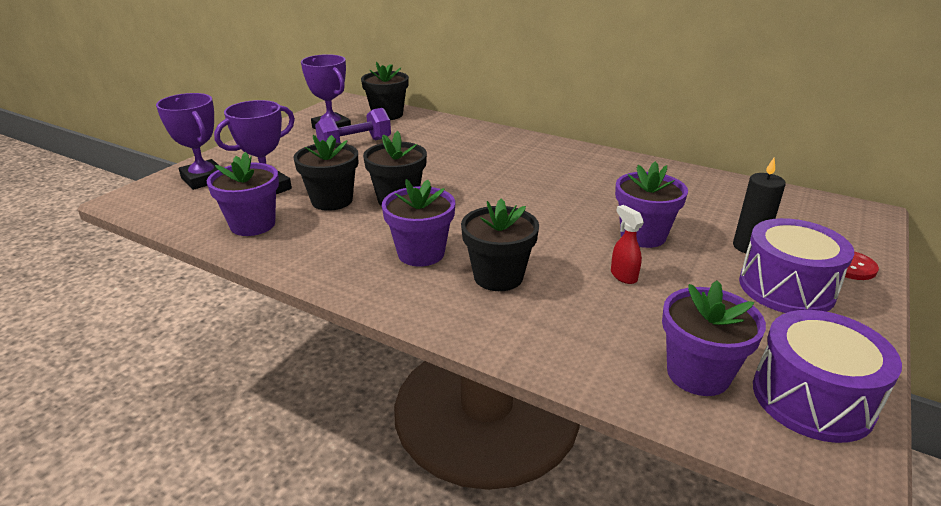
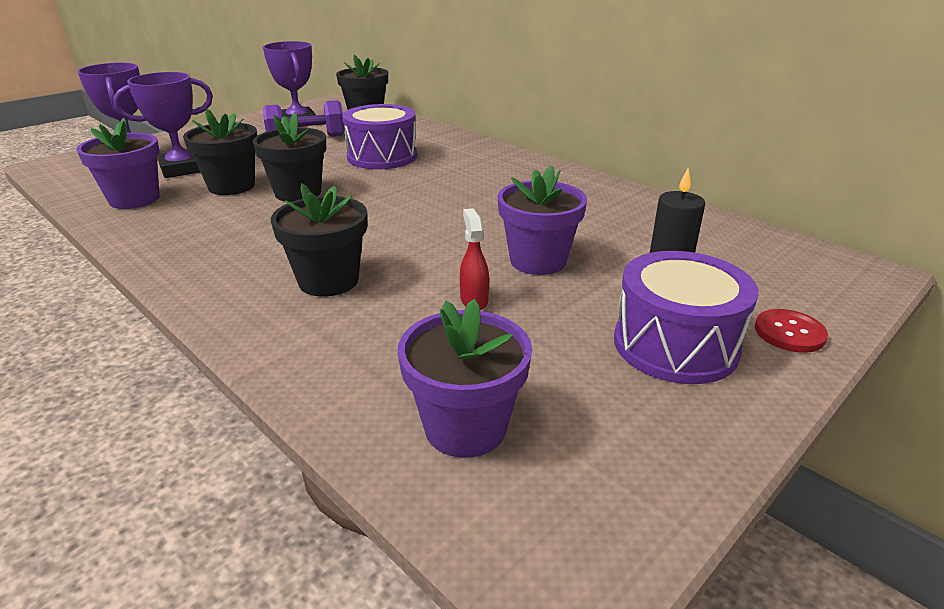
camera: 15 degrees right, 0 degrees up
(421, 253) = (269, 246): purple flower pot -> none
(812, 398) = (595, 488): purple drum -> purple drum (382, 156)

